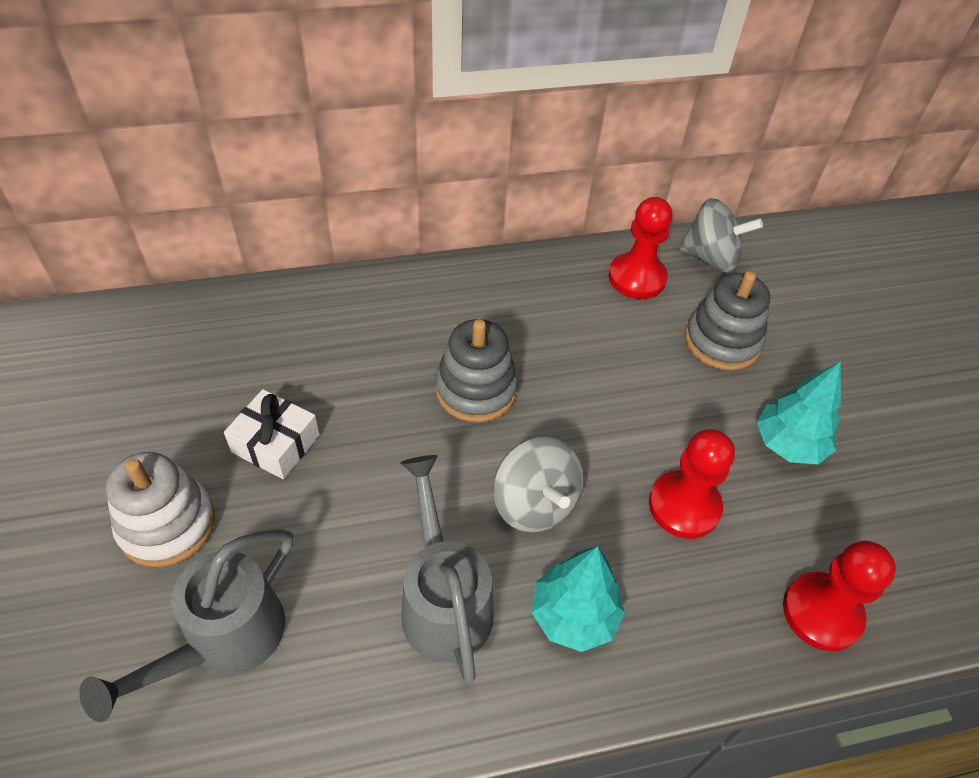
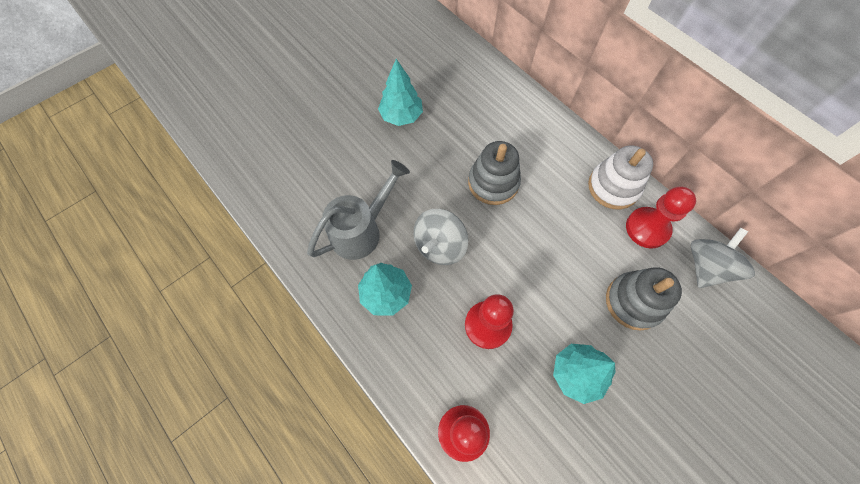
camera: 65 degrees right, 15 degrees up
(167, 524) = (336, 103): white stacking toy -> white stacking toy (613, 187)
(224, 640) = (297, 155): grey watering can -> none
(275, 443) = (401, 116): white gift -> turquoise tree
(710, 258) = (706, 267): grey spinning top -> grey spinning top turned 135 degrees counterclockwise

